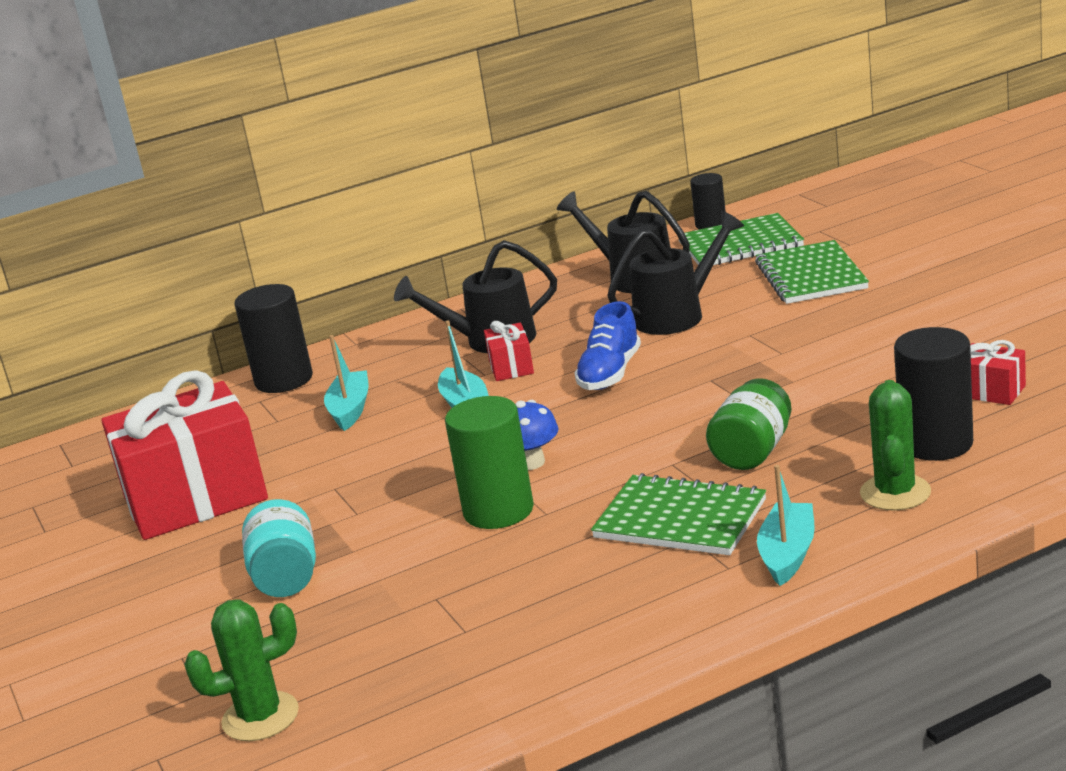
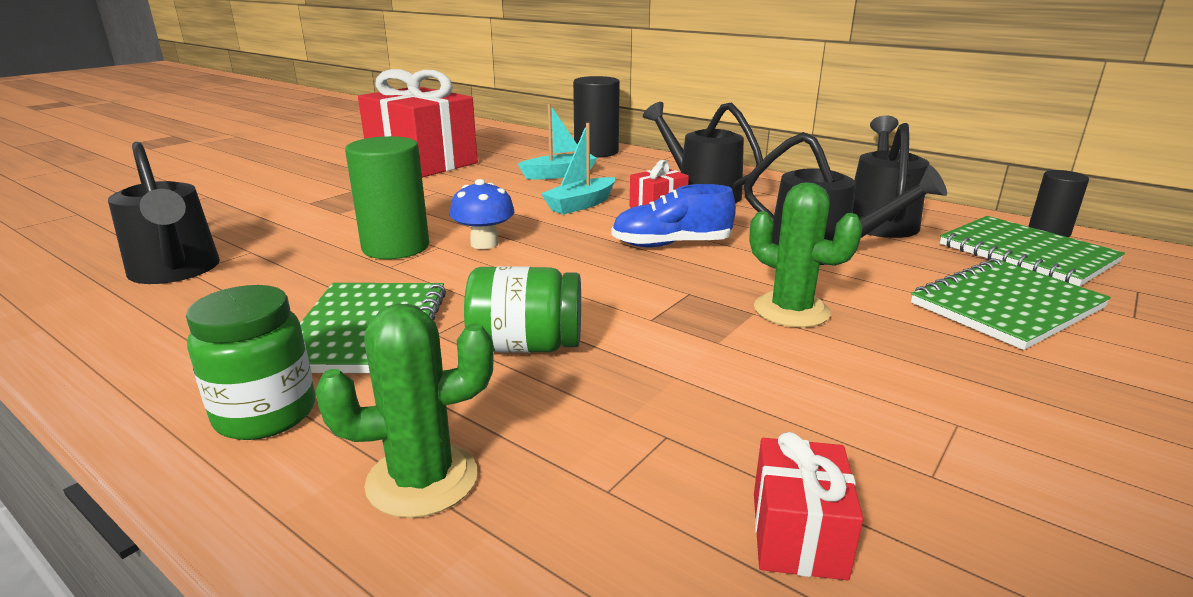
camera: 60 degrees right, 0 degrees up
(260, 717) = (105, 230): green cactus -> green cactus (791, 310)
(286, 577) = (305, 202): turquoise jar -> none
(460, 638) = (176, 271): none -> black watering can
(788, 554) = (266, 414): turquoise boat -> green jar
(936, 443) = (585, 497): black cylinder -> none

